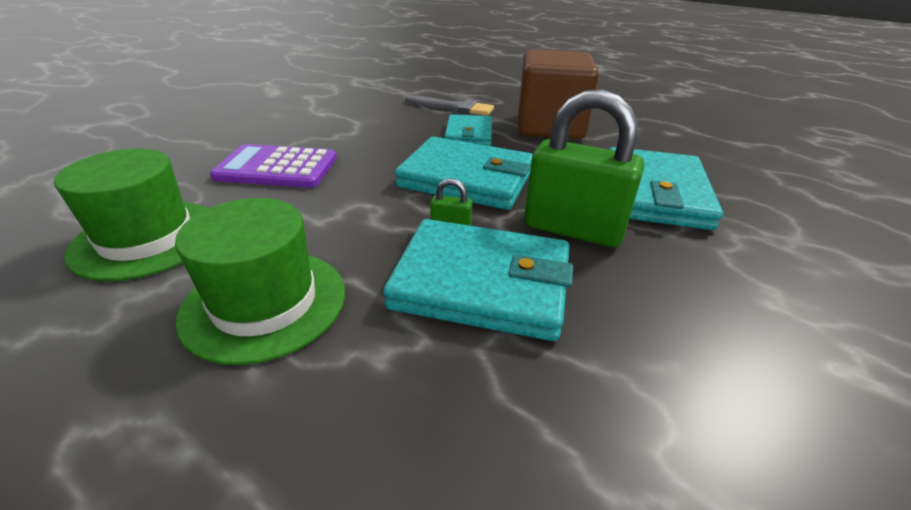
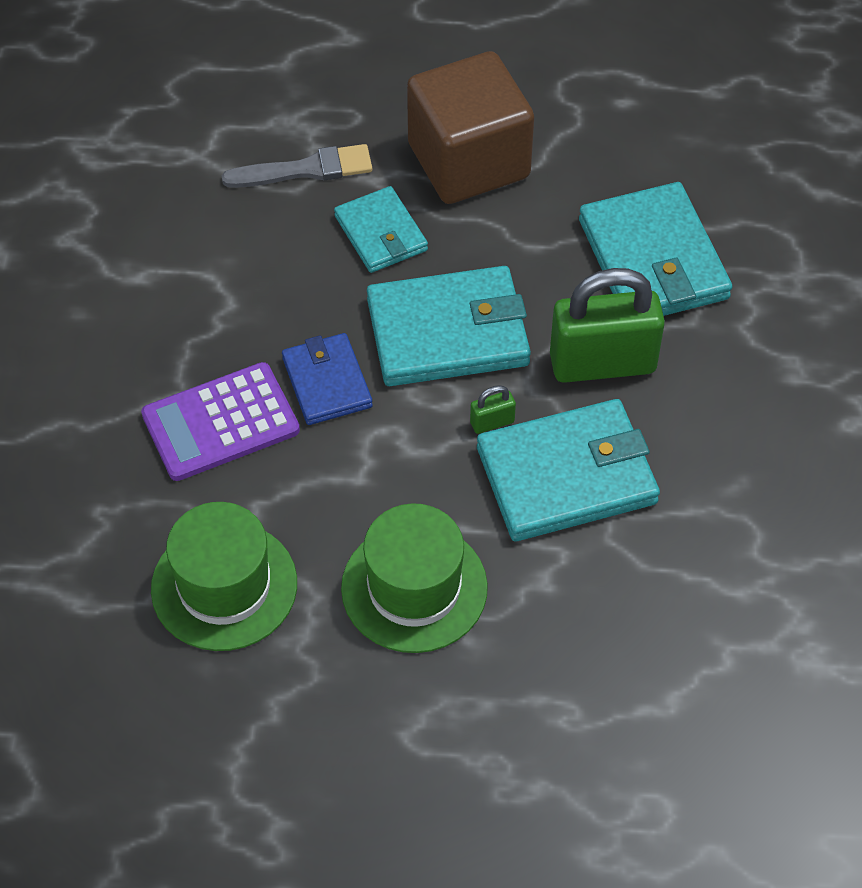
camera: 30 degrees left, 20 degrees up
(362, 173) = (327, 382): none -> blue wallet

